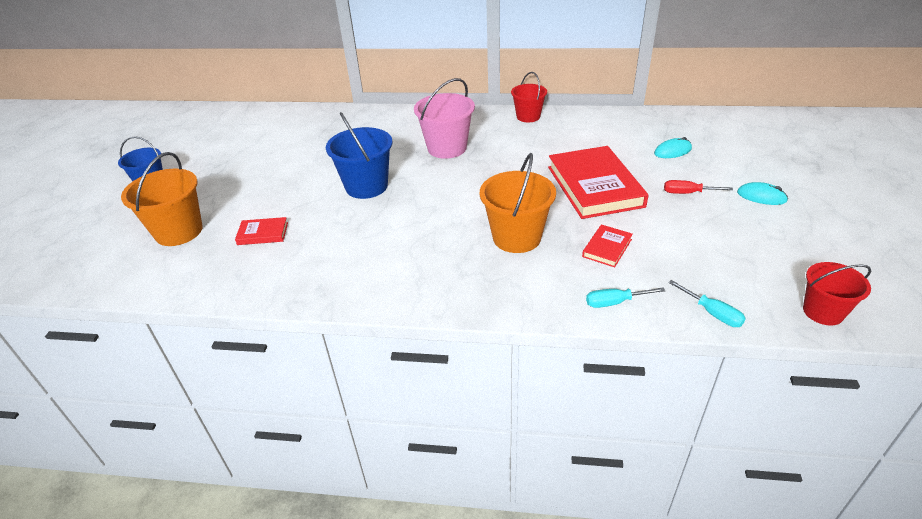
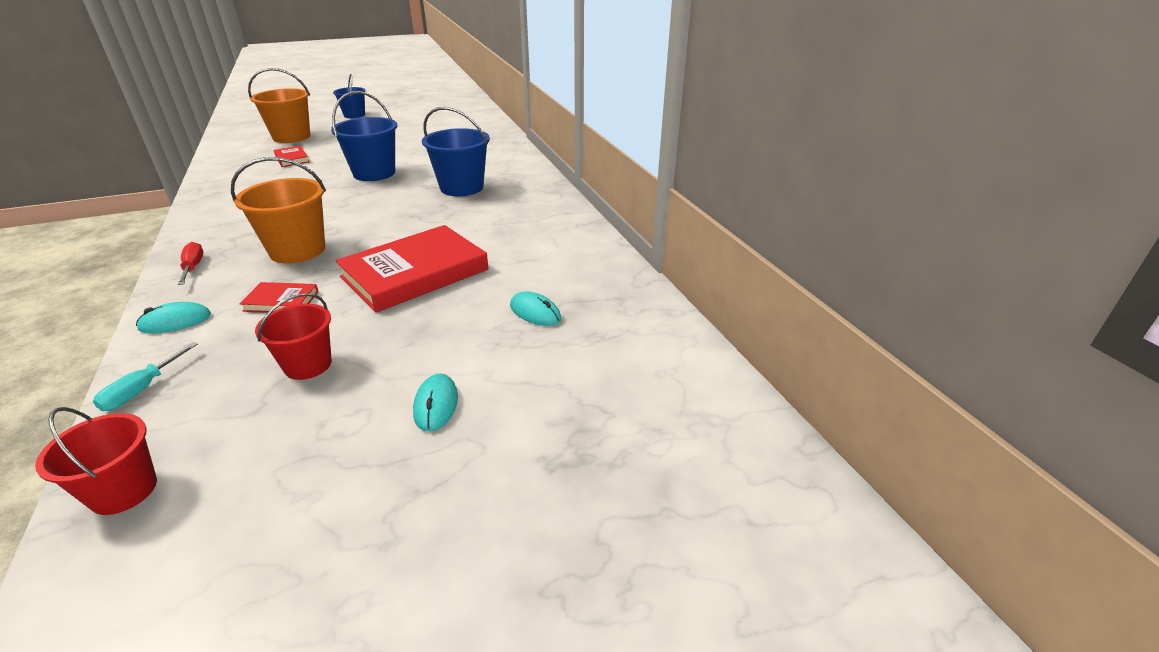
camera: 60 degrees right, 5 degrees down
(447, 148) = (461, 187): pink bucket -> blue bucket
(528, 116) = (561, 210): red bucket -> red bucket (308, 365)
(615, 302) = (175, 321): turquoise screwdriver -> turquoise mouse
(688, 193) = (423, 338): red screwdriver -> red screwdriver (193, 267)

